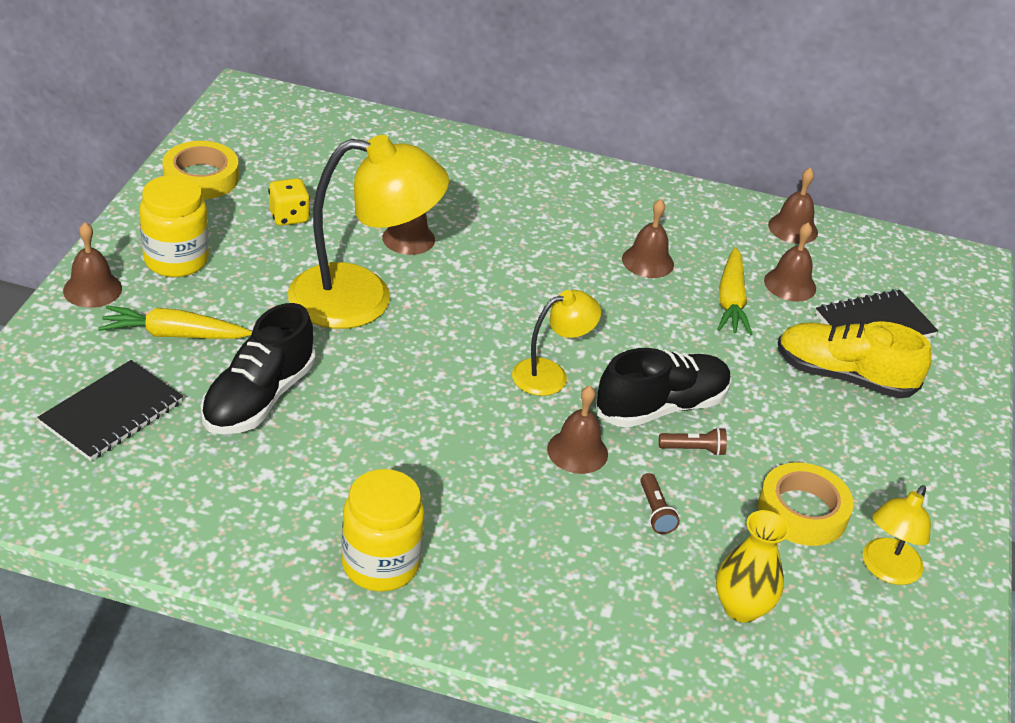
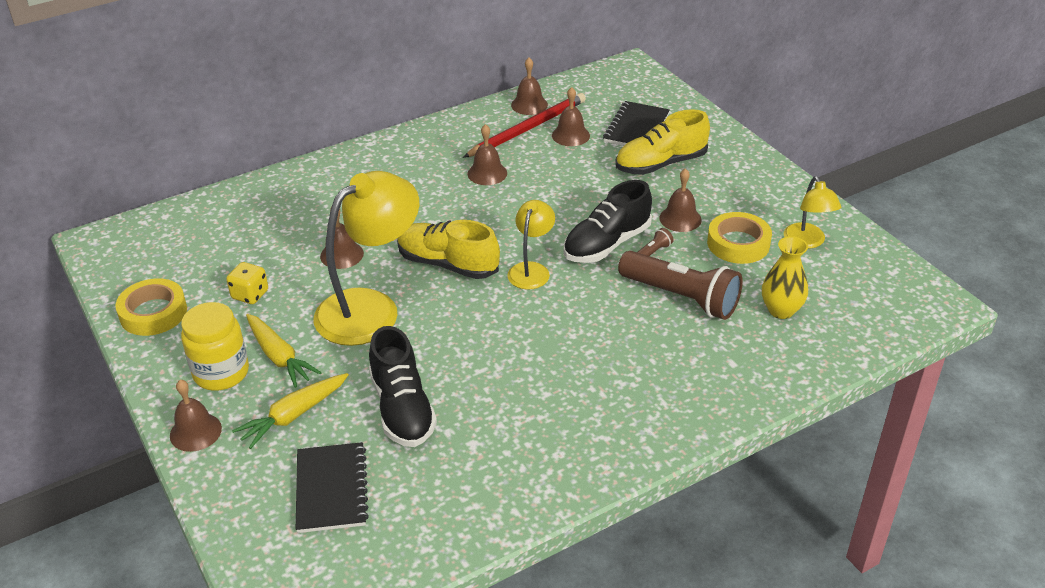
camera: 40 degrees left, 0 degrees up
(380, 564) = (603, 436): yellow jar -> none
(484, 313) = (448, 264): none -> yellow shoe
(577, 451) = (604, 298): brown bell -> brown bell (680, 219)
(655, 512) = (681, 297): brown flashlight -> brown flashlight, size x2.44
(661, 407) = (607, 244): black shoe -> black shoe turned 150 degrees counterclockwise
(731, 301) = (557, 164): yellow carrot -> yellow carrot (279, 357)
(755, 249) = (527, 128): none -> red pencil

